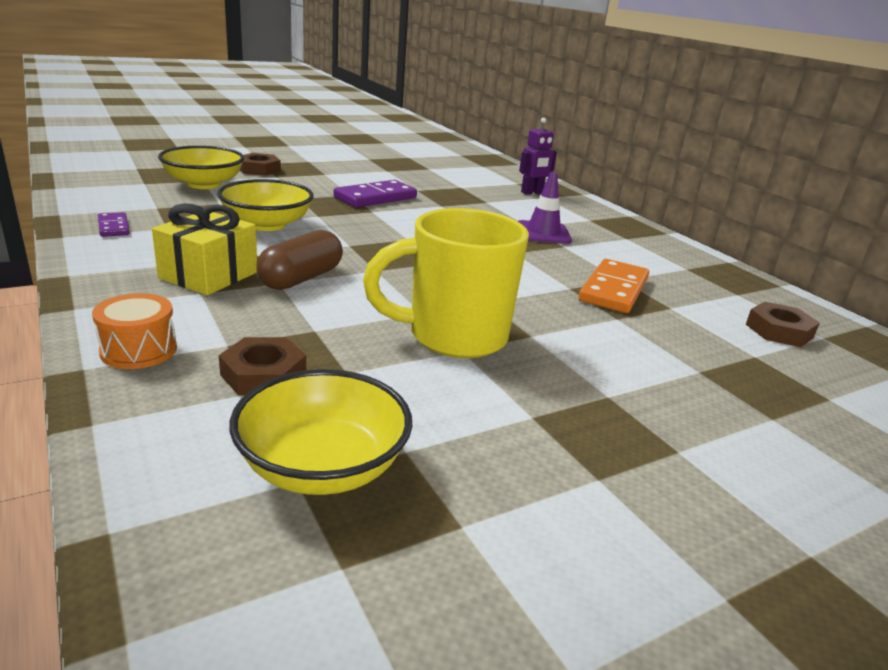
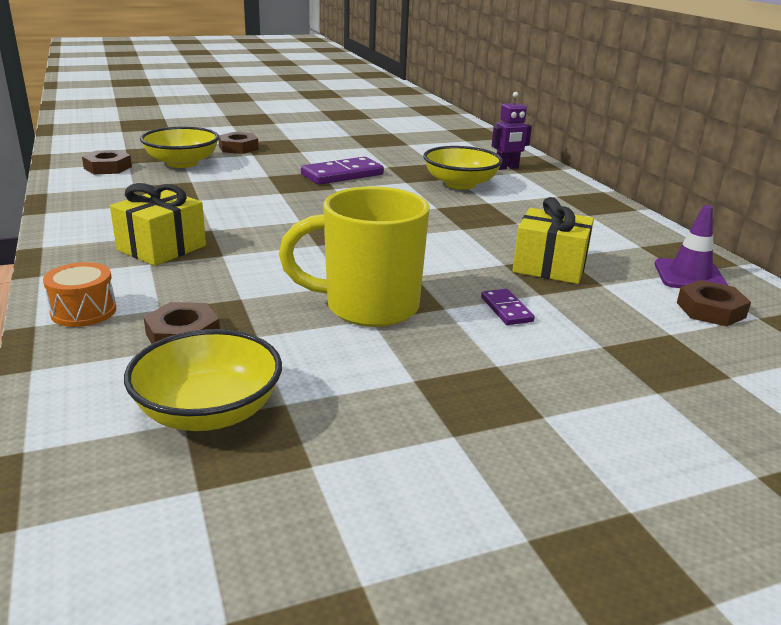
camera: 10 degrees right, 0 degrees up
(114, 227) = (91, 204): purple domino -> purple domino (506, 309)
(122, 188) = (108, 167): none -> brown nut
(267, 224) = (229, 201): yellow bowl -> yellow bowl (460, 184)
(301, 278) = (244, 252): brown capsule -> none
(543, 233) = (500, 209): purple traffic cone -> purple traffic cone (689, 276)
(614, 290) = (549, 266): orange domino -> yellow gift

